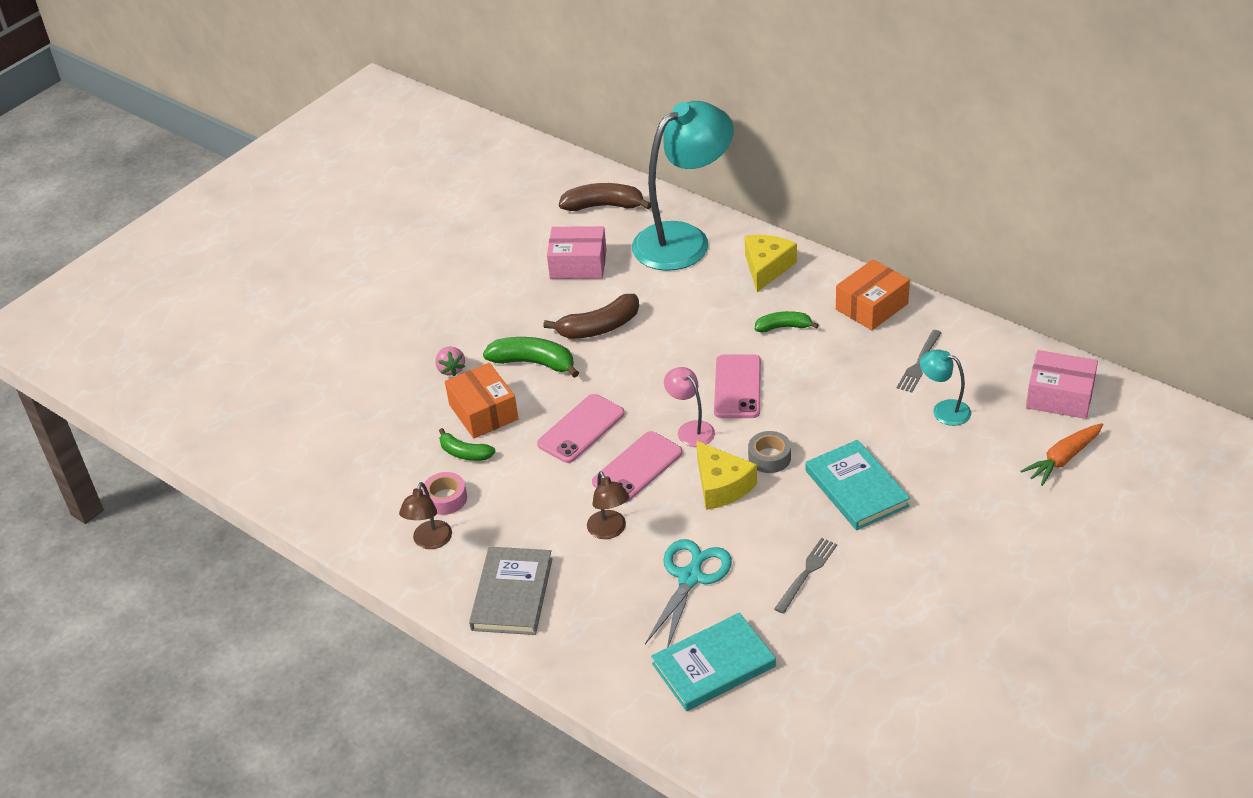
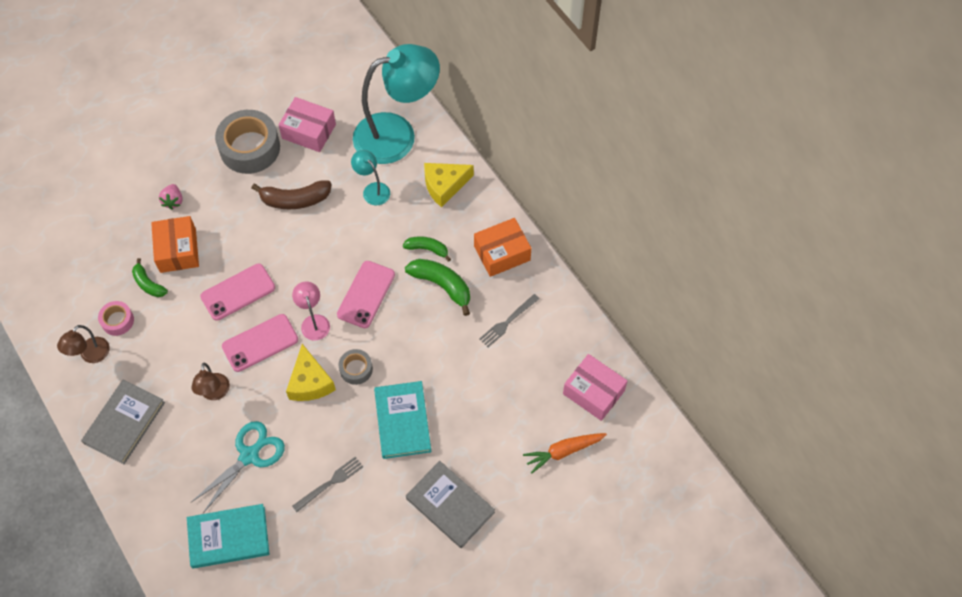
camera: 15 degrees right, 20 degrees up
(516, 297) = (250, 148): none -> grey tape
(534, 363) = (233, 217): green banana -> green banana (442, 285)
(604, 206) = (355, 78): brown banana -> none
(767, 268) = (444, 186): yellow cheese -> yellow cheese turned 150 degrees counterclockwise
(944, 410) = (502, 373): turquoise lamp -> turquoise lamp (372, 189)
(965, 549) = (450, 505): none -> grey book

